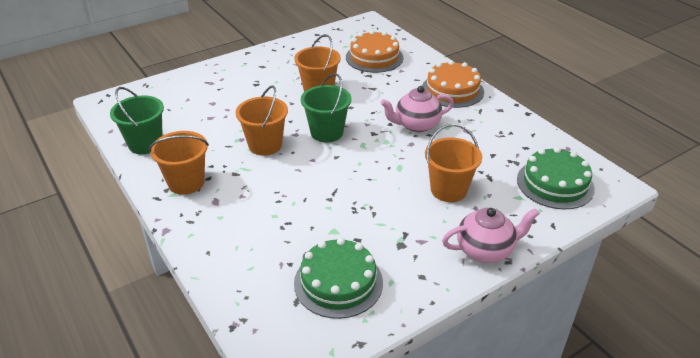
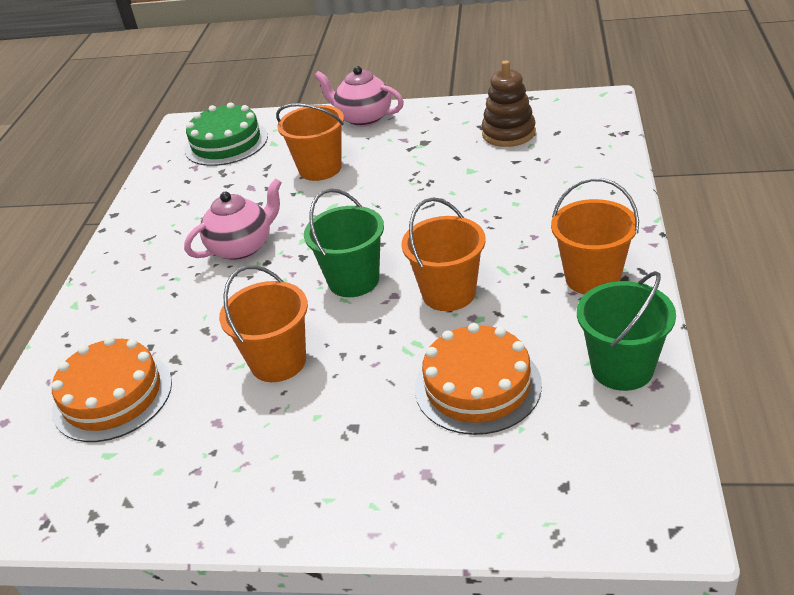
camera: 135 degrees left, 0 degrees up
(338, 282) = (508, 133): green cake -> brown stacking toy
(416, 125) = (242, 247): pink teapot -> pink teapot turned 60 degrees counterclockwise
(452, 90) = (125, 279): orange cake -> orange cake (477, 386)

